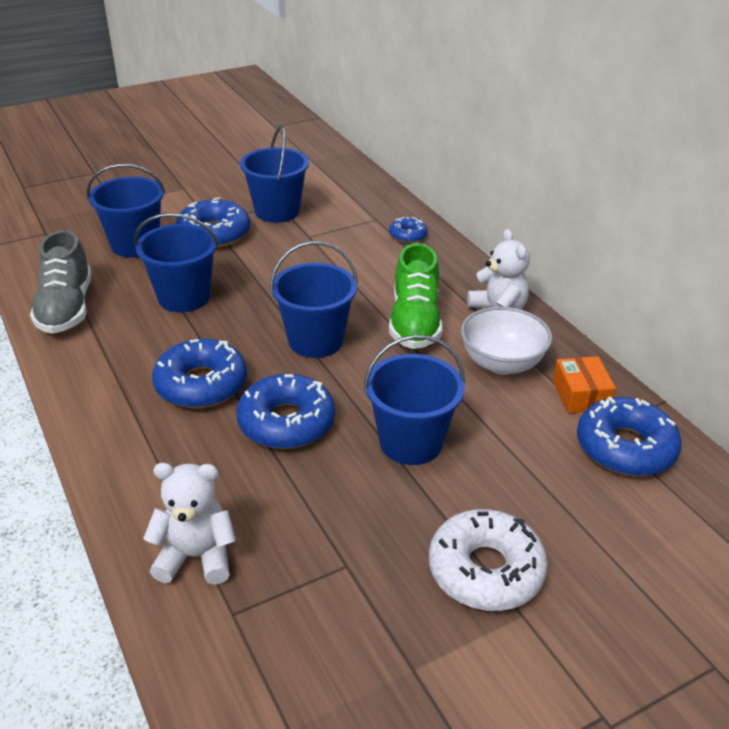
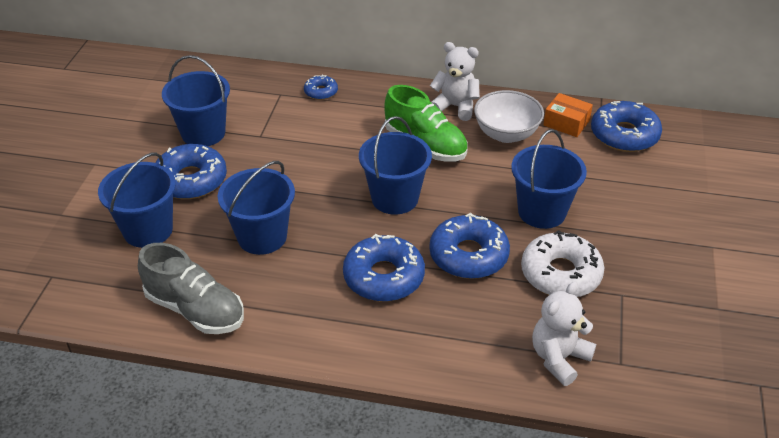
camera: 50 degrees left, 5 degrees up
(485, 570) = (671, 241): white donut -> white donut (560, 274)

